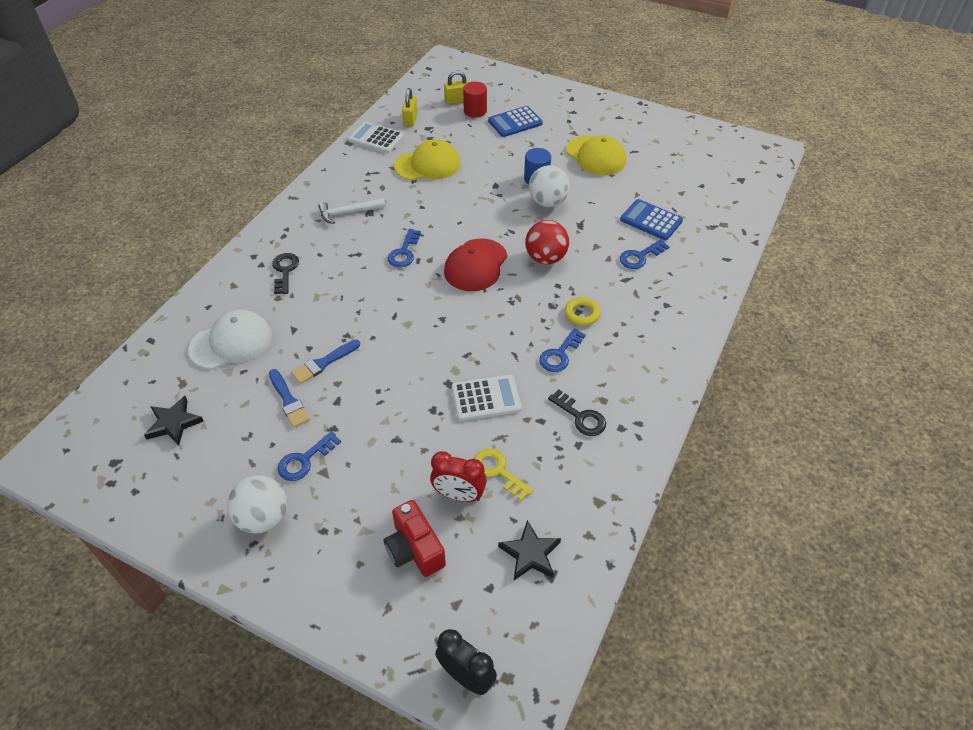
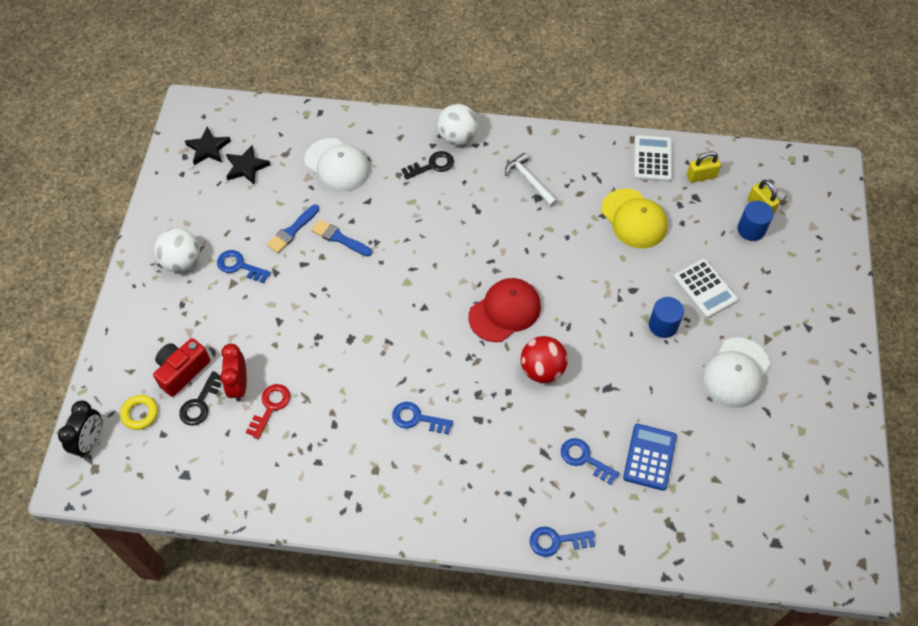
camera: 70 degrees right, 10 degrees up
(404, 252) = (496, 246): blue key -> blue key (556, 541)
(475, 111) = (751, 229): red cylinder -> blue cylinder
(476, 265) = (505, 311): red cap -> red cap turned 135 degrees clockwise
(486, 398) = (344, 373): white calculator -> white calculator (705, 289)
(498, 471) = (270, 407): yellow key -> red key
(515, 122) = (752, 274): blue calculator -> none
(530, 554) = (199, 454): black star -> black star (208, 148)
(547, 202) = (629, 347): white ball -> white ball (457, 137)
(580, 417) = (349, 456): black key -> black key (200, 403)
(582, 314) = (477, 424): yellow ring -> yellow ring (140, 414)
(595, 156) = (735, 373): yellow cap -> white cap

